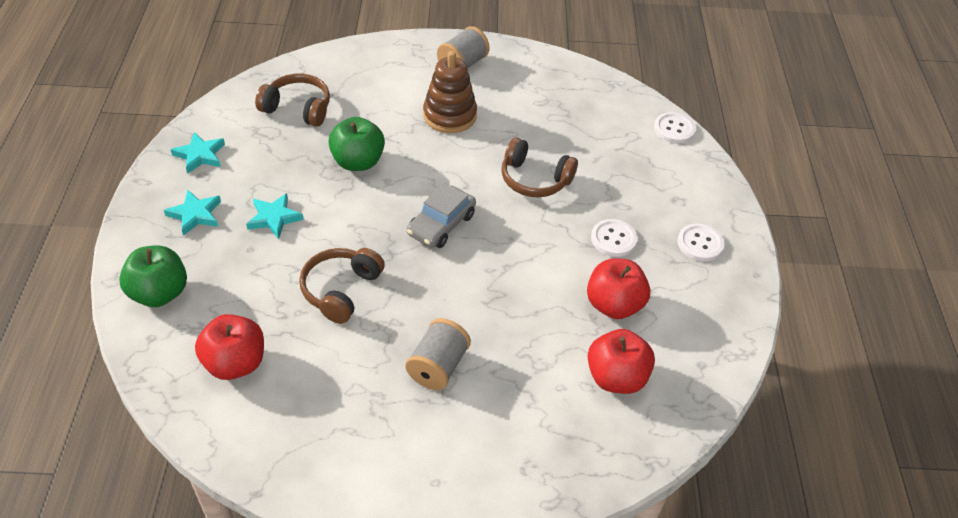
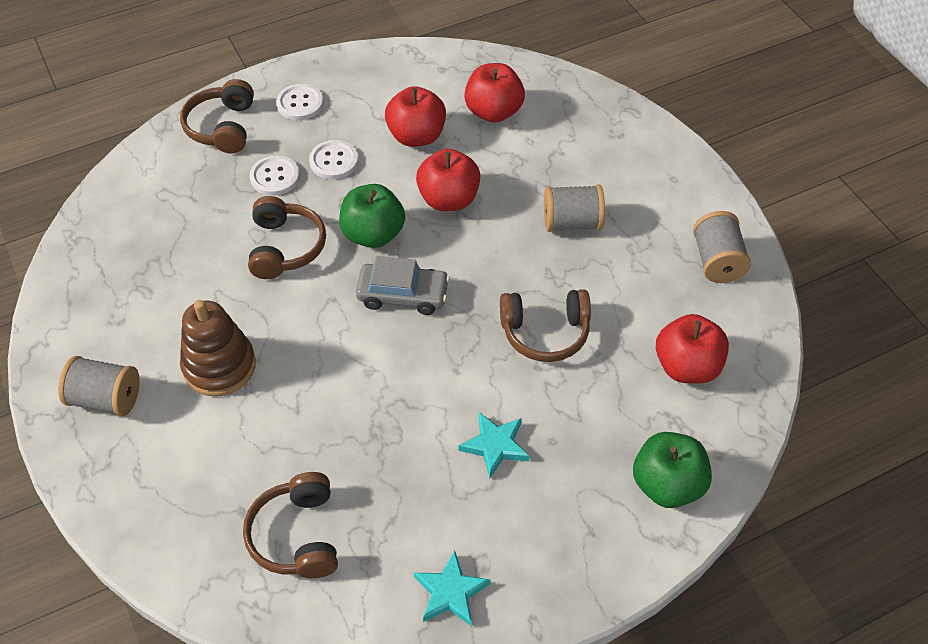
camera: 115 degrees left, 5 degrees up
(195, 214) = (545, 527): turquoise star -> none
(314, 454) = (717, 261): none -> grey spool
(358, 162) = (356, 415): green apple -> green apple (373, 234)
(522, 294) = (448, 199): none -> red apple
(674, 129) = (133, 165): white button -> white button (275, 177)
(693, 188) = (222, 127): none -> brown headphones

